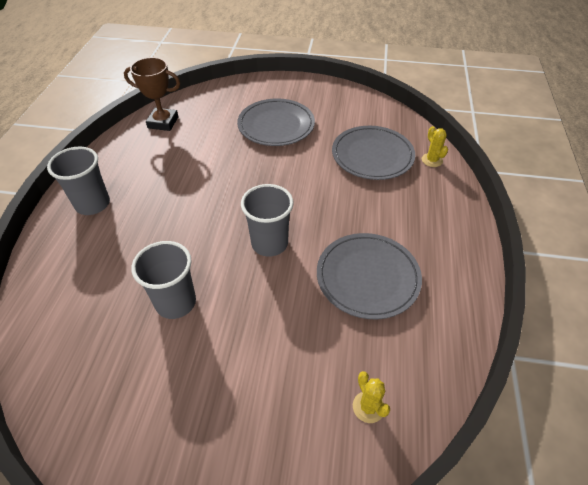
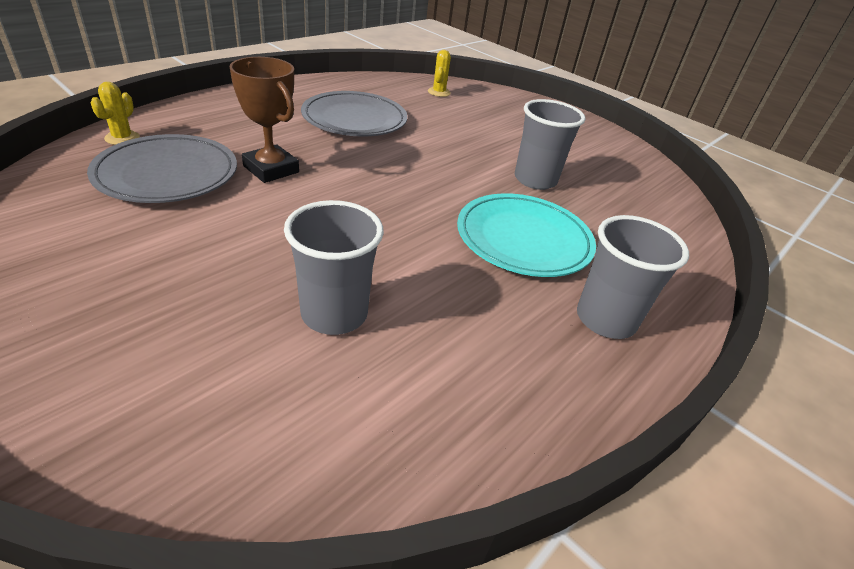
camera: 150 degrees left, 10 degrees down
(157, 231) = (523, 239): none -> turquoise plate
(163, 122) = (390, 436): brown trophy -> brown trophy (271, 169)
(269, 243) = (407, 171): grey cup -> grey cup (334, 314)
(276, 125) = (199, 285): grey plate -> none

